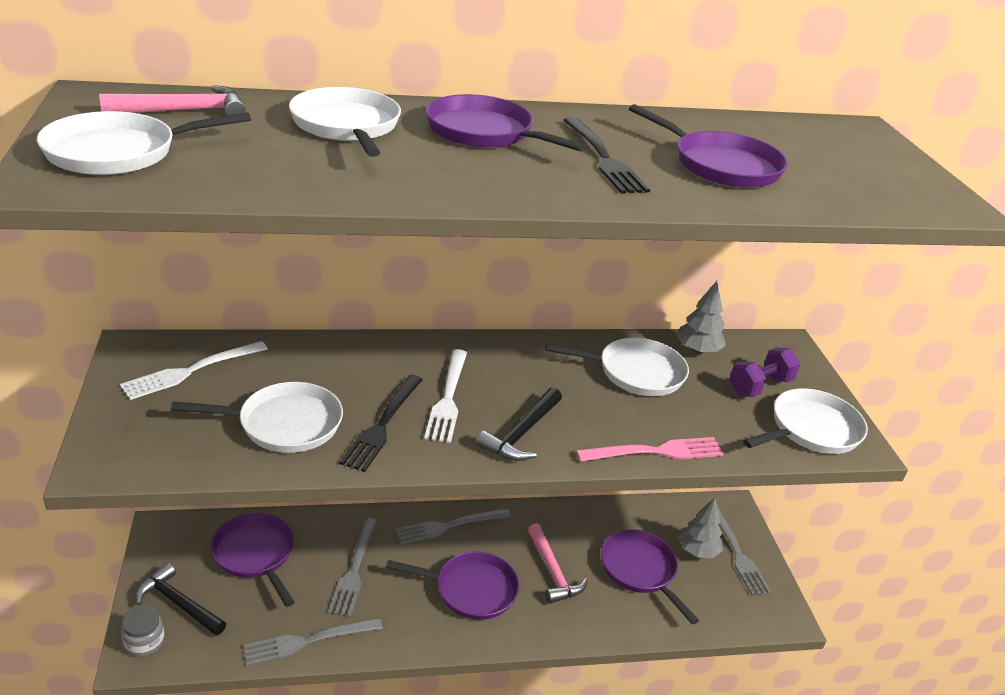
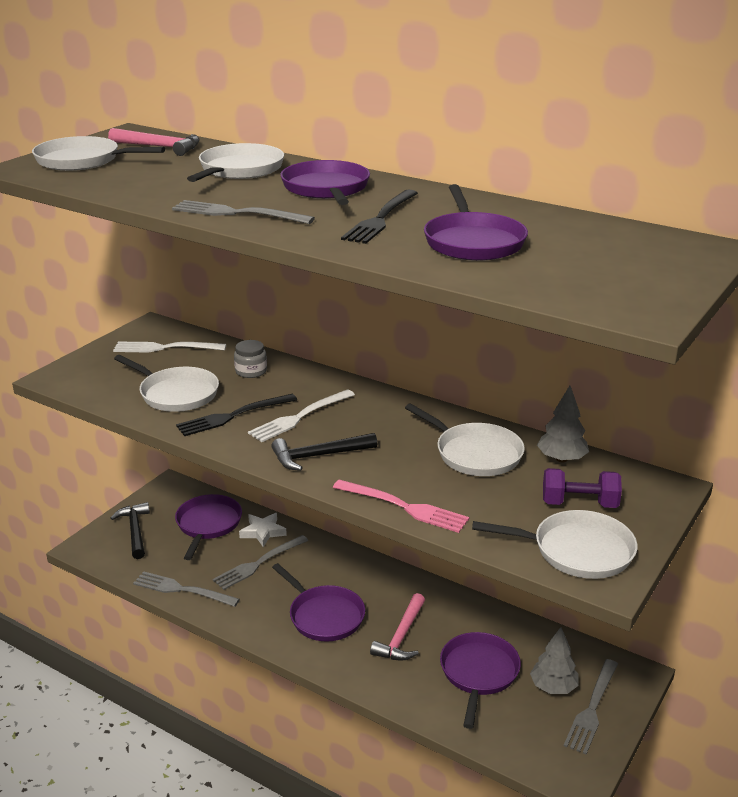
camera: 45 degrees right, 5 degrees down
(144, 641) = (95, 542): grey jar -> grey jar (251, 371)
(322, 534) = (263, 532): none -> white star
(448, 526) = (357, 568): grey fork -> grey fork (236, 213)

